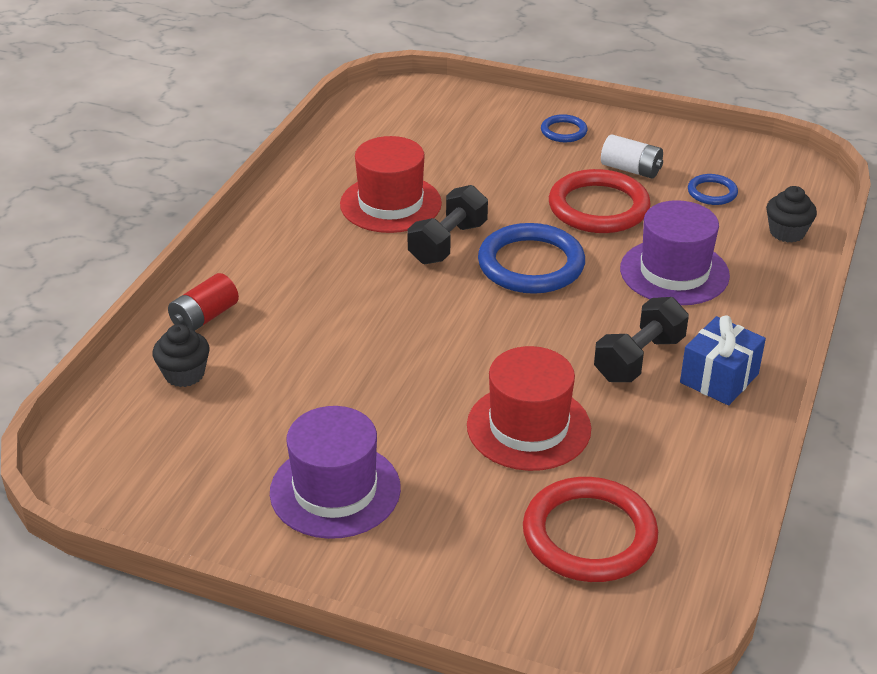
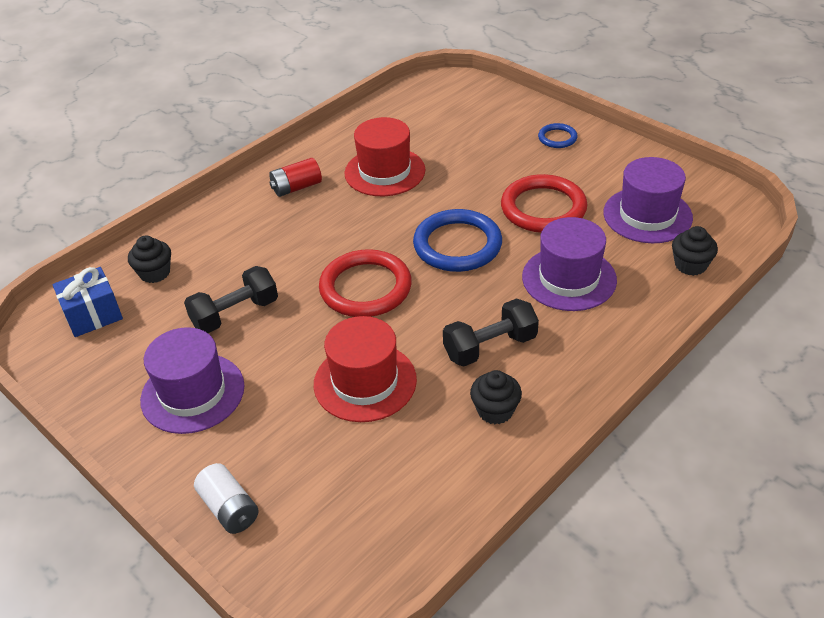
camera: 25 degrees right, 5 degrees up
(204, 317) = (197, 232): red battery -> red battery (296, 187)
(447, 243) = (406, 213): black dumbbell -> black dumbbell (235, 314)
(589, 535) = (350, 488): red ring -> red ring (365, 288)
(631, 169) = (591, 181): white battery -> white battery (229, 508)
(687, 419) = (495, 410): none -> black cupcake
(712, 192) = (647, 215): blue ring -> purple hat
(719, 378) = (545, 382): blue gift -> blue gift (93, 315)

